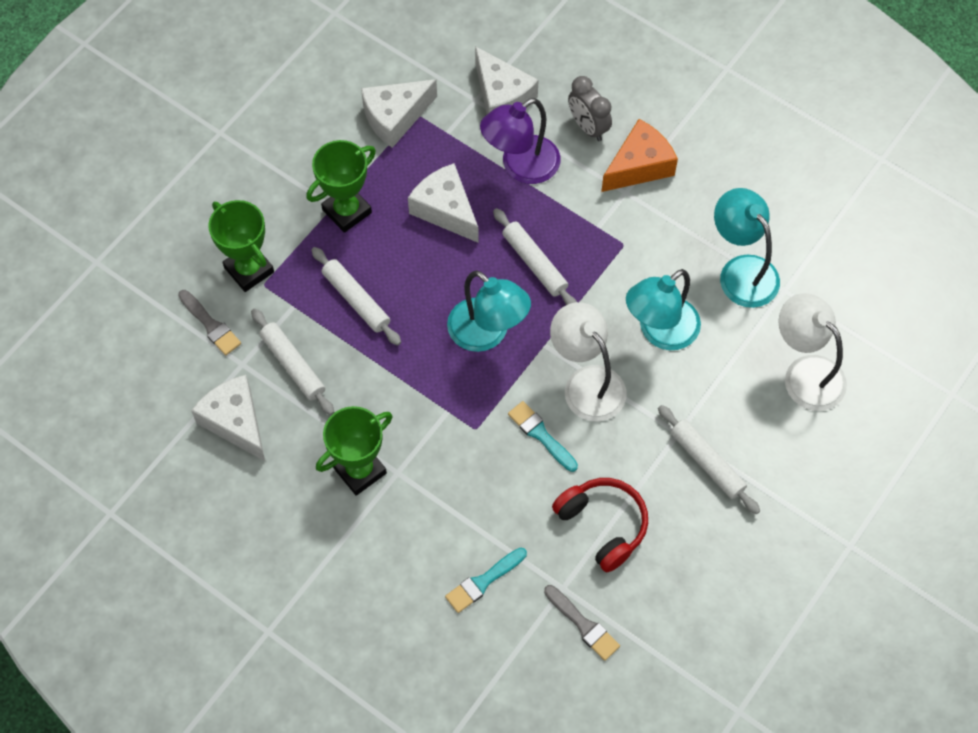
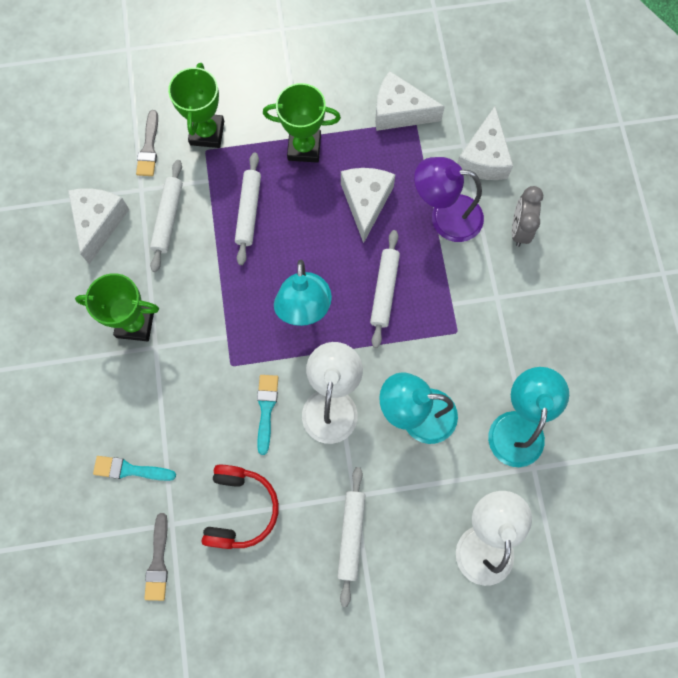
camera: 45 degrees right, 10 degrees up
(639, 166) = (526, 287): orange cheese -> none

